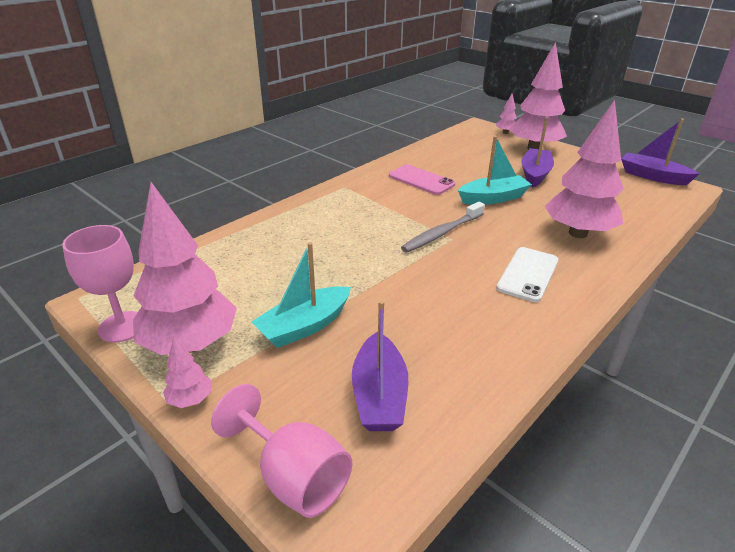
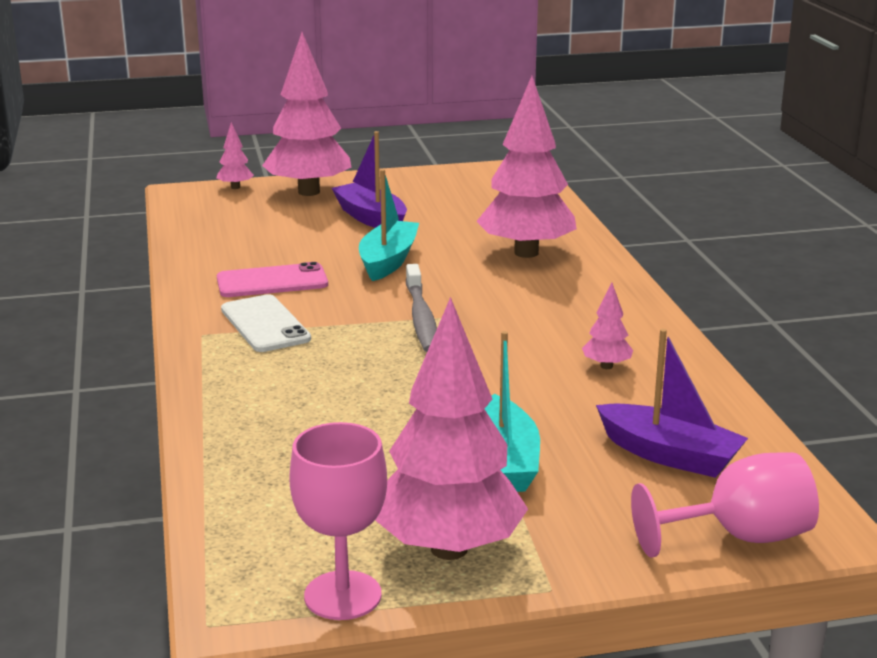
camera: 55 degrees left, 10 degrees down
(190, 400) = (561, 572): pink tree -> pink tree (606, 366)
(528, 274) = (565, 307): white phone -> white phone (265, 324)
(652, 176) = (474, 171): purple boat -> none

